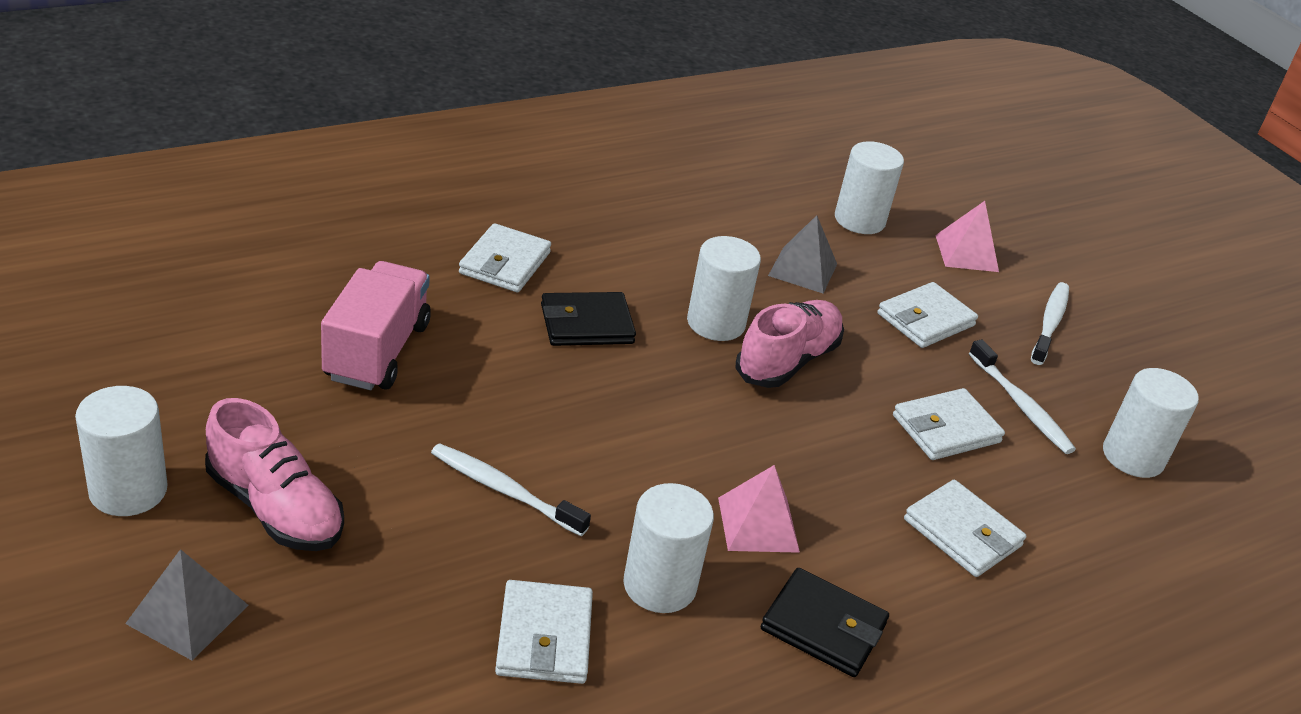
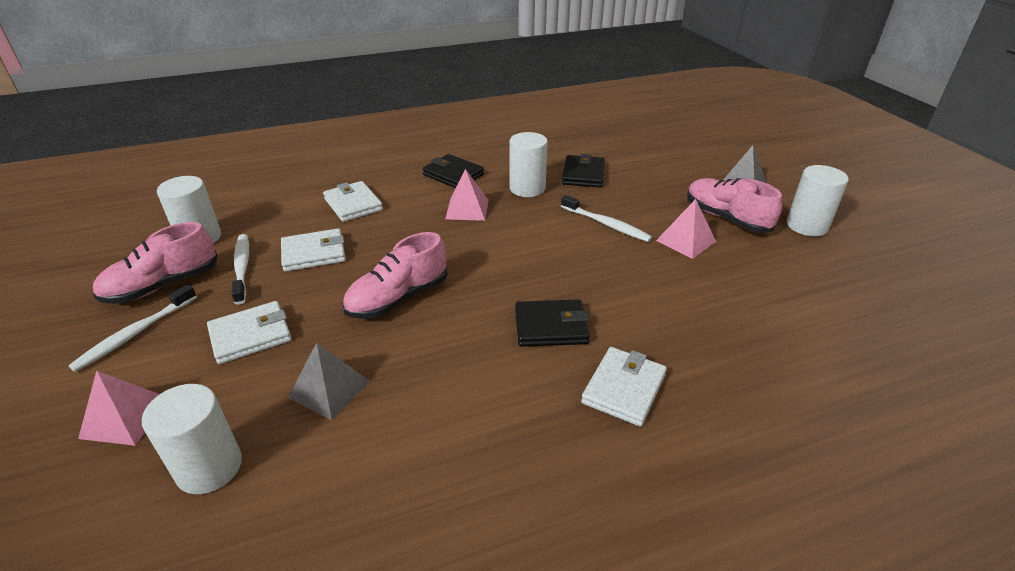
camera: 165 degrees left, 0 degrees up
(371, 455) = (686, 241): none -> pink pyramid
(377, 351) = (708, 303): pink truck -> none
(544, 637) = (583, 174): white wallet -> black wallet
(715, 323) = (442, 329): white cylinder -> none
(1091, 380) = (163, 285): none -> pink shoe

